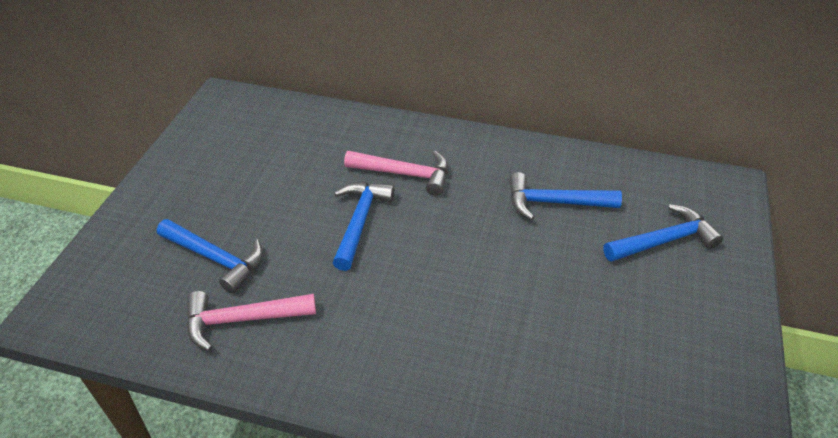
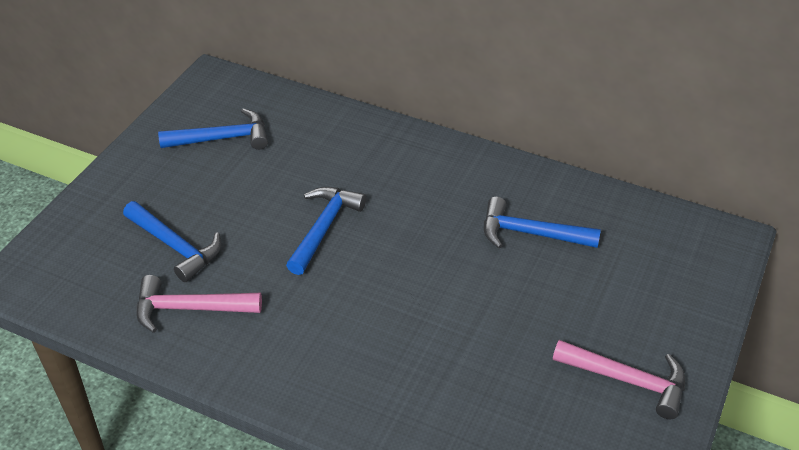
camera: 10 degrees right, 0 degrees up
(404, 174) = (382, 184): pink hammer -> pink hammer (627, 380)
(664, 241) = (634, 288): blue hammer -> blue hammer (222, 139)

